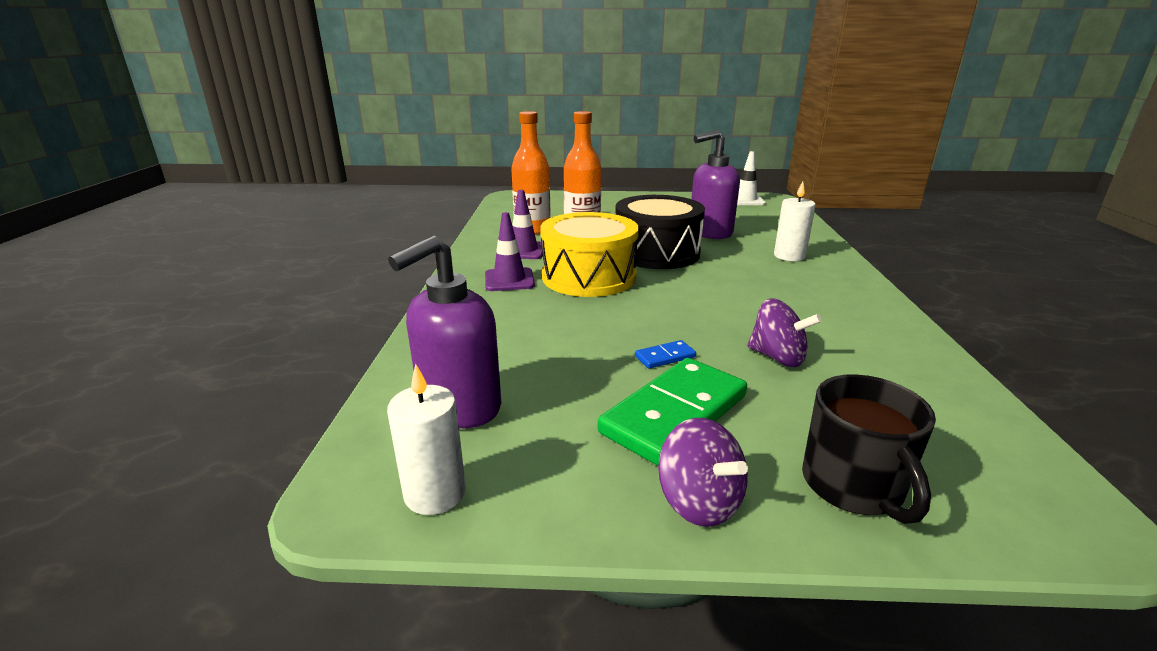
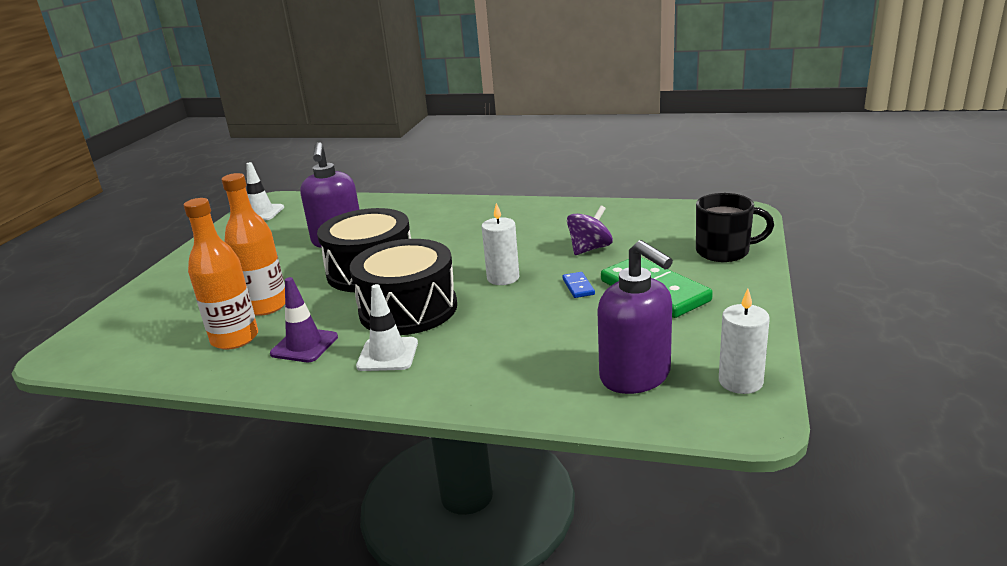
camera: 75 degrees left, 0 degrees up
(509, 280) = (387, 355): purple traffic cone -> white traffic cone
(589, 277) = (408, 309): yellow drum -> black drum
(699, 502) = (740, 293): purple spinning top -> none
(789, 256) = (421, 217): white candle -> white candle (503, 278)

